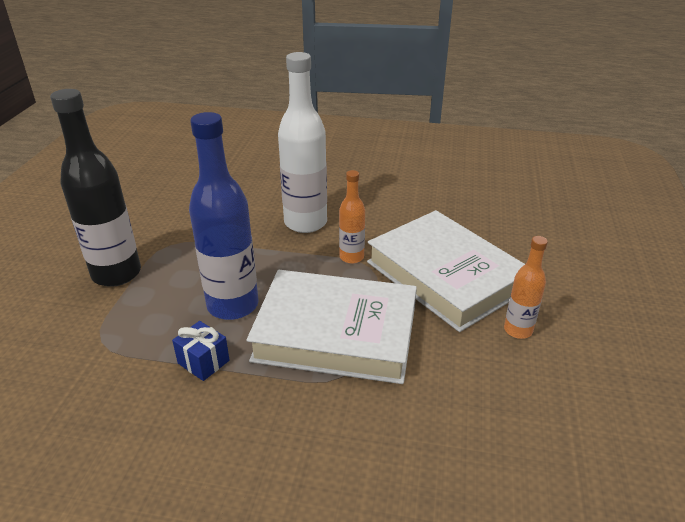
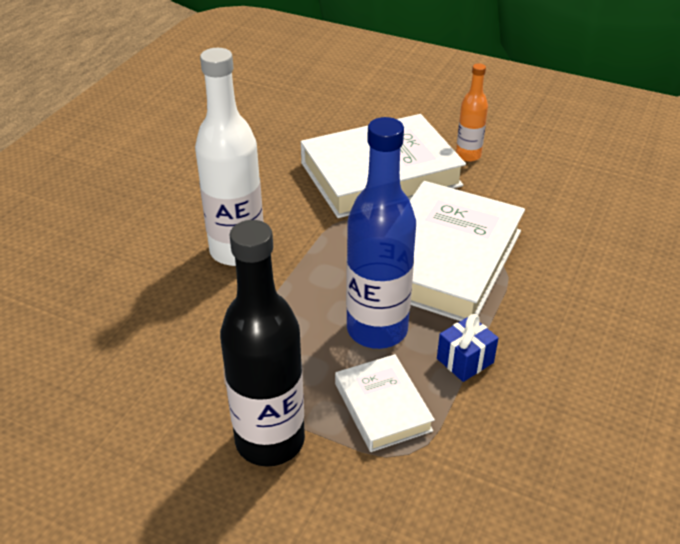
camera: 75 degrees left, 5 degrees up
(148, 321) = (382, 407): none -> white book
(351, 257) = (324, 227): orange bottle -> none

